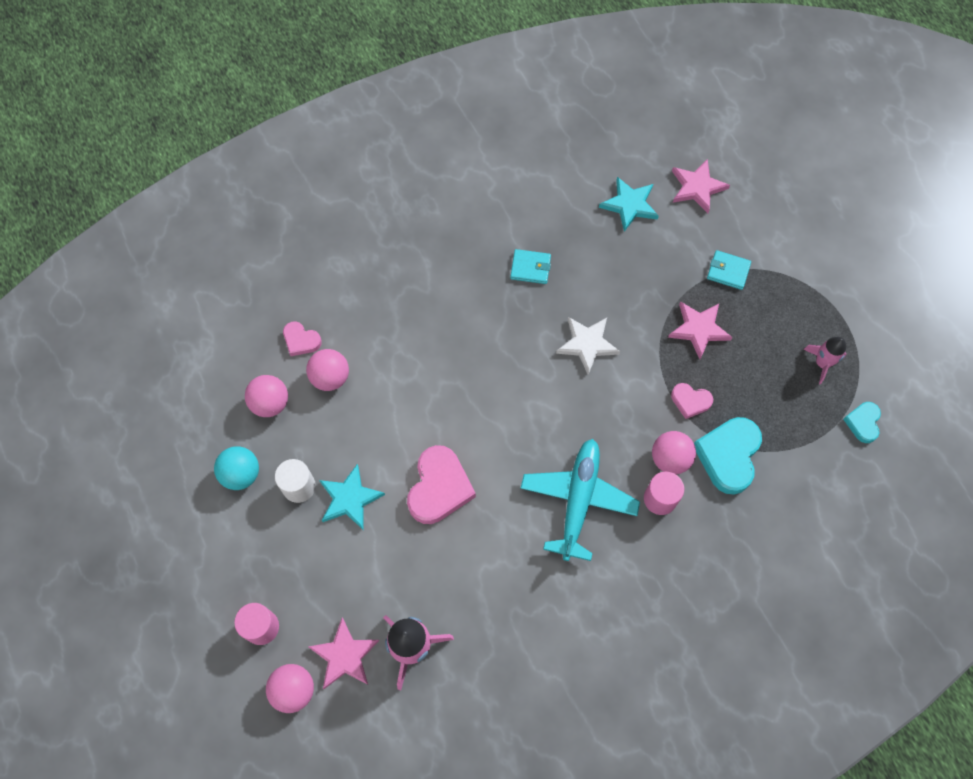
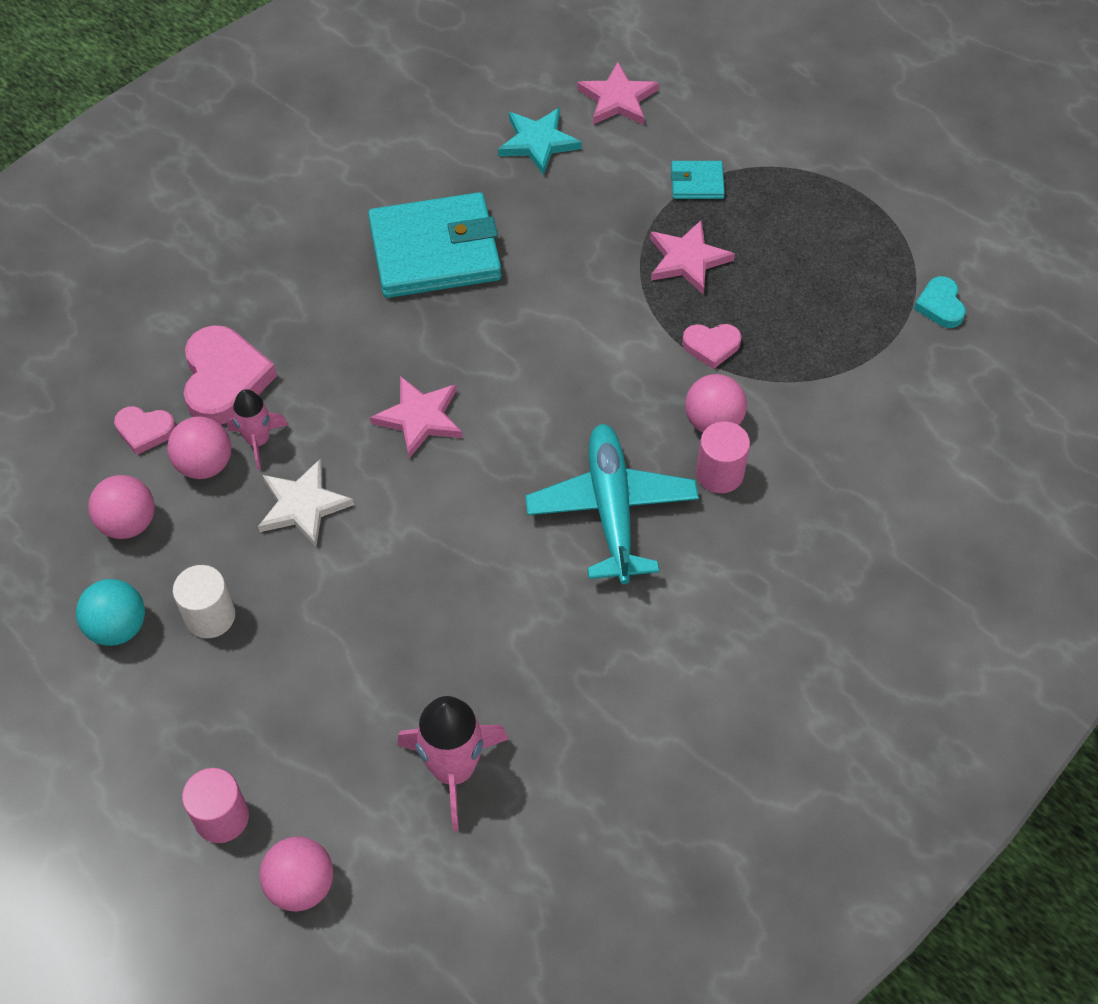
camera: 20 degrees left, 10 degrees down
(344, 655) = (359, 813): pink star -> pink star (419, 418)
(350, 498) = (290, 608): turquoise star -> none
(439, 488) = (413, 554): pink heart -> pink heart (225, 380)
(530, 268) = (435, 251): turquoise wallet -> turquoise wallet, size x2.25
(587, 344) = (548, 319): white star -> white star (303, 505)
(728, 456) = (787, 395): turquoise heart -> none
(822, 363) = (860, 253): pink rocket -> pink rocket (258, 441)

